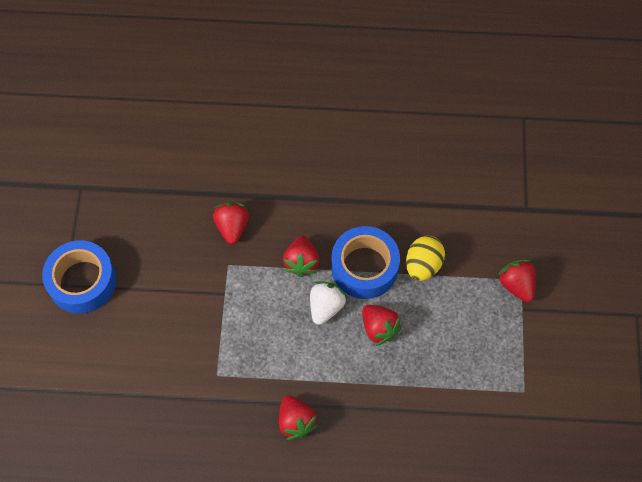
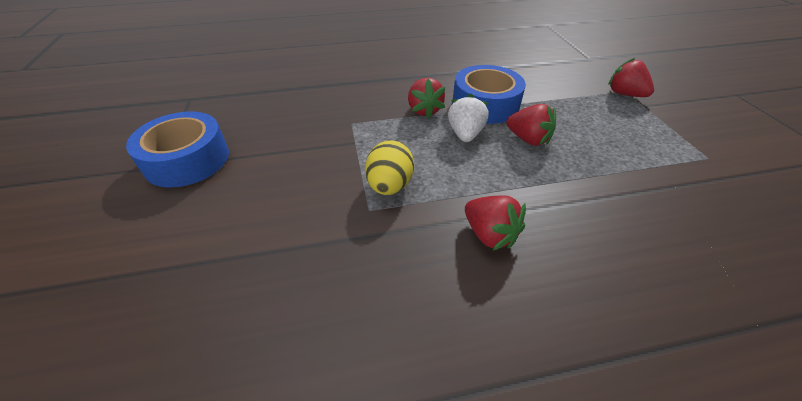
camera: 15 degrees left, 20 degrees down
(232, 227) = (347, 100): red strawberry -> none
(423, 265) = (536, 96): yellow egg -> yellow egg (389, 186)

